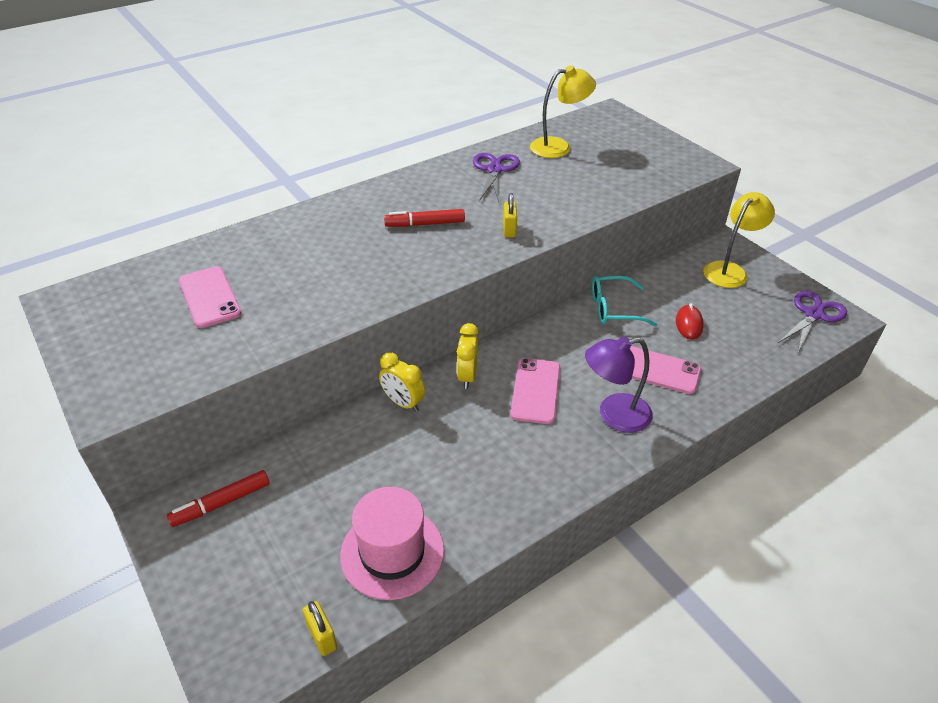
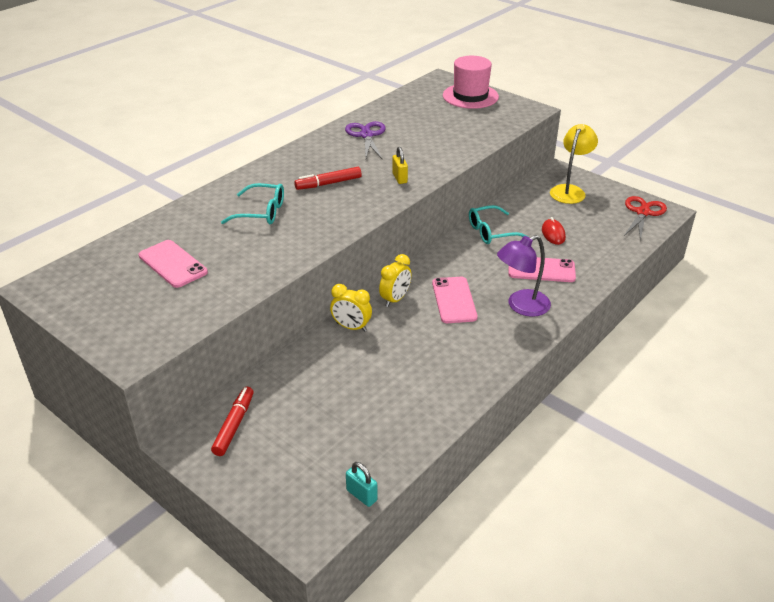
camera: 15 degrees left, 5 degrees down
(221, 503) = (234, 425): red marker -> red marker turned 150 degrees clockwise
(322, 636) = (361, 495): yellow padlock -> turquoise padlock
(335, 248) = (261, 212): none -> turquoise glasses
(392, 552) = (390, 430): pink hat -> pink hat (470, 96)
(467, 376) = (395, 299): yellow clock -> yellow clock turned 135 degrees counterclockwise
(558, 147) = (411, 111): yellow lamp -> none
(813, 315) = (642, 212): purple scissors -> red scissors

